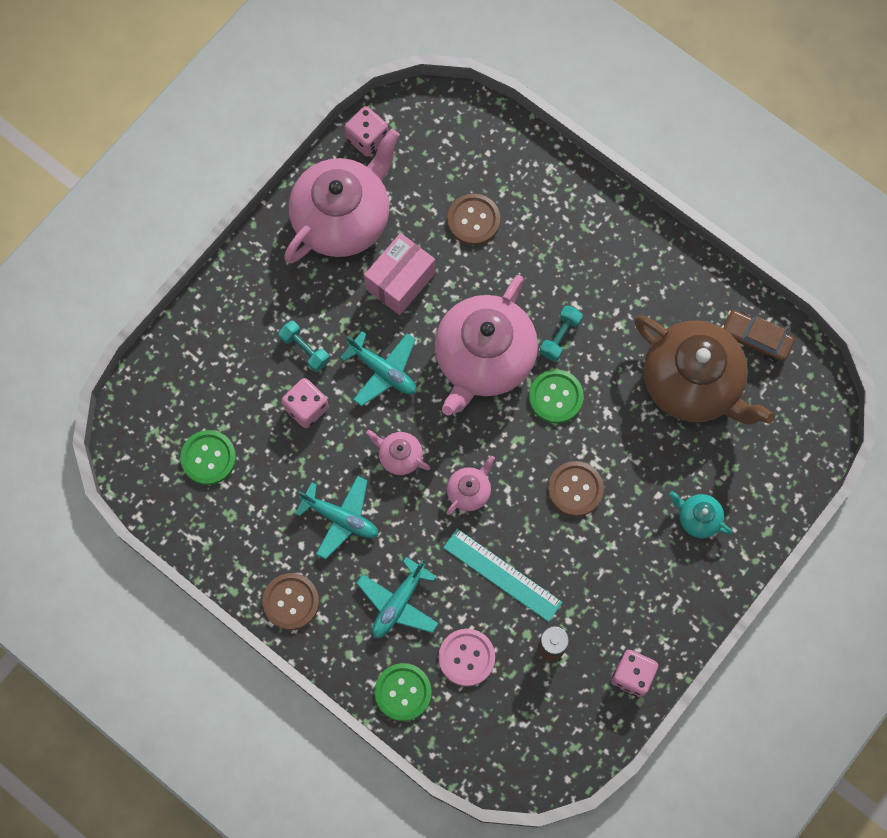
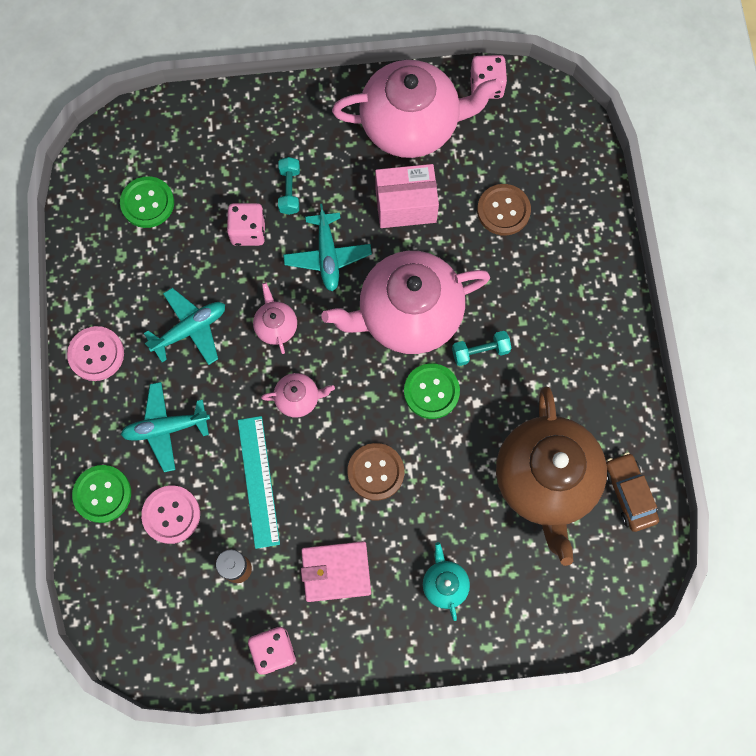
camera: 45 degrees right, 0 degrees up
(291, 602) = (96, 354): brown button -> pink button
(340, 518) = (190, 329): turquoise plane -> turquoise plane turned 105 degrees counterclockwise
(619, 582) = (336, 572): none -> pink wallet

